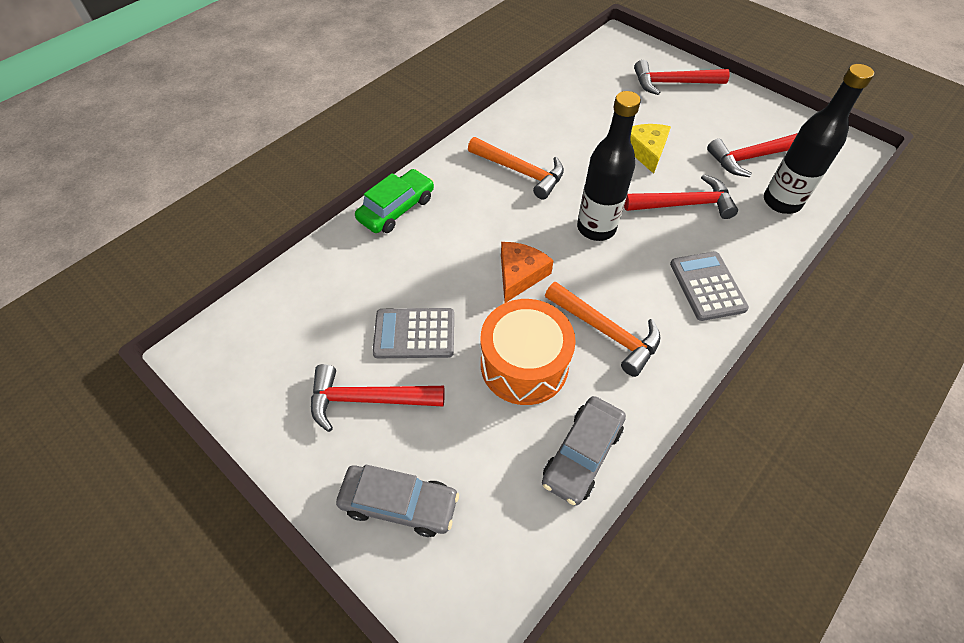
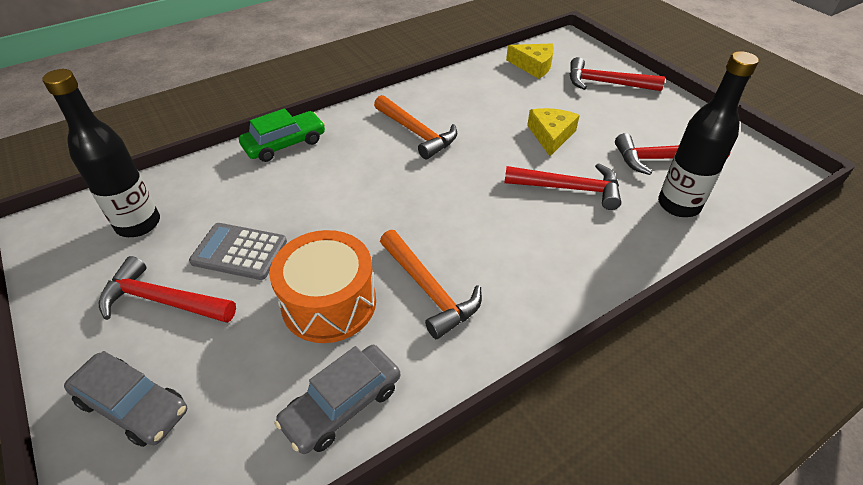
camera: 15 degrees right, 10 degrees down
(520, 275) = (369, 220): orange cheese -> none
(596, 228) = (466, 193): black bottle -> black bottle (138, 224)
(598, 74) = (533, 66): none -> yellow cheese
(707, 286) = (559, 269): grey calculator -> none

